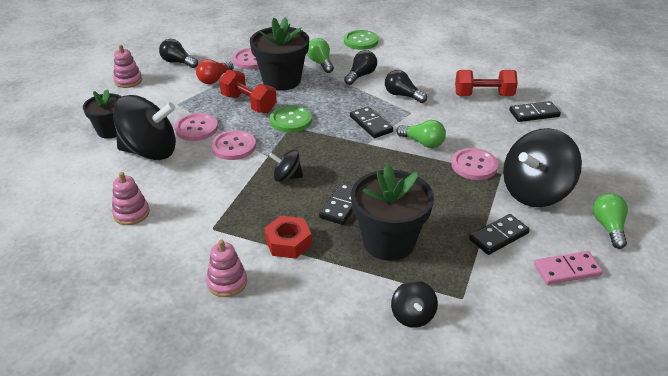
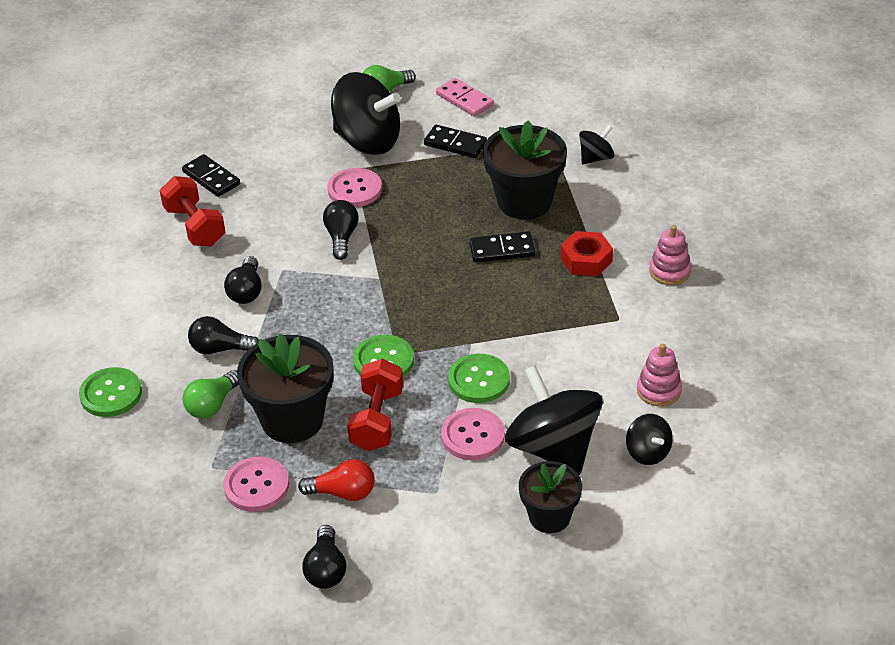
camera: 120 degrees left, 5 degrees up
(128, 81) = (423, 591): pink stacking toy -> none
(234, 146) = (479, 380): pink button -> green button
(287, 177) = (494, 308): black spinning top -> black spinning top (648, 452)
(370, 124) = (336, 291): black domino -> none
(423, 143) = (341, 237): green light bulb -> black light bulb

